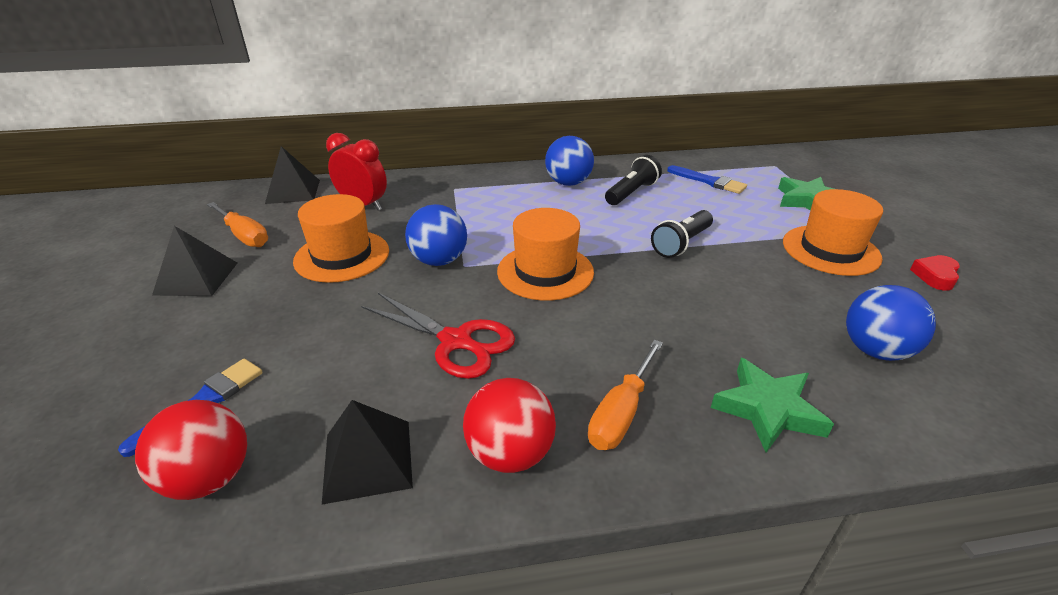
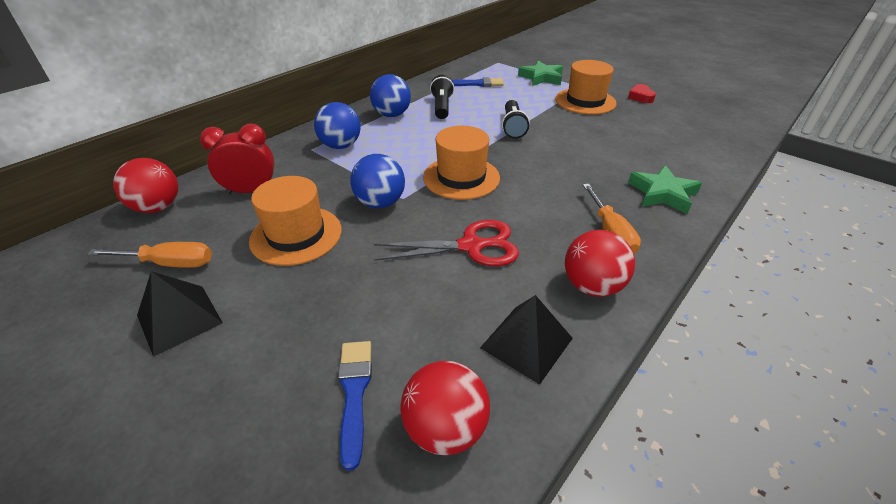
camera: 40 degrees left, 5 degrees up
(293, 191) = (158, 207): black pyramid -> red ball
(875, 350) = (664, 144): blue ball -> blue ball (341, 146)

